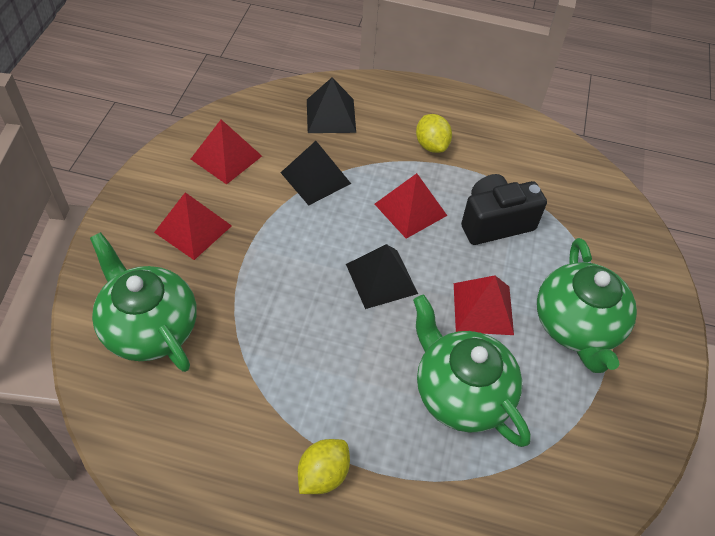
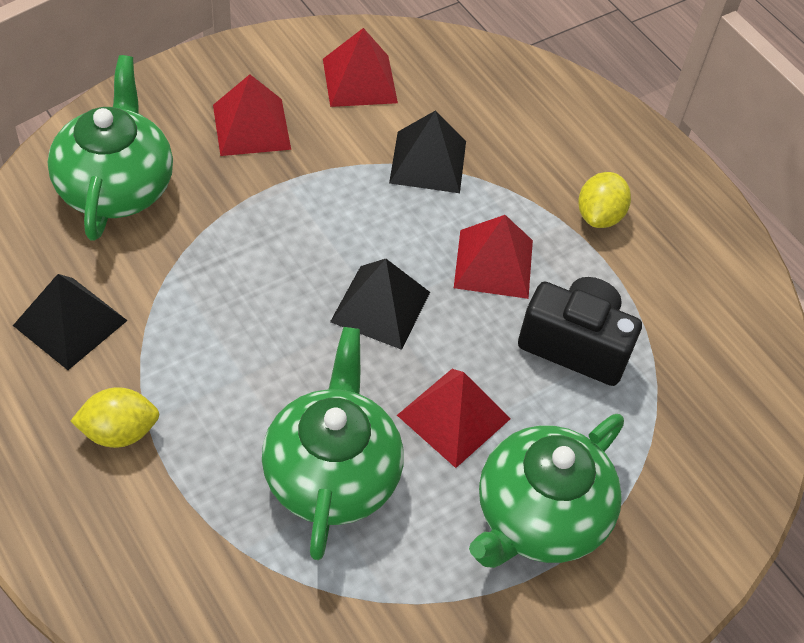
camera: 40 degrees right, 0 degrees up
(330, 115) = (519, 110): black pyramid -> black pyramid (70, 322)

